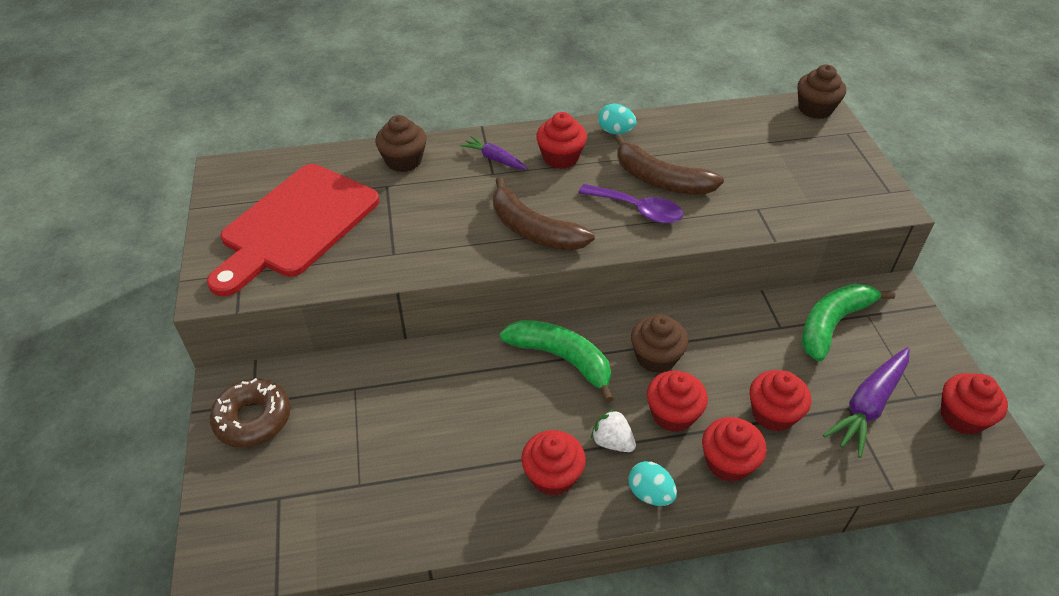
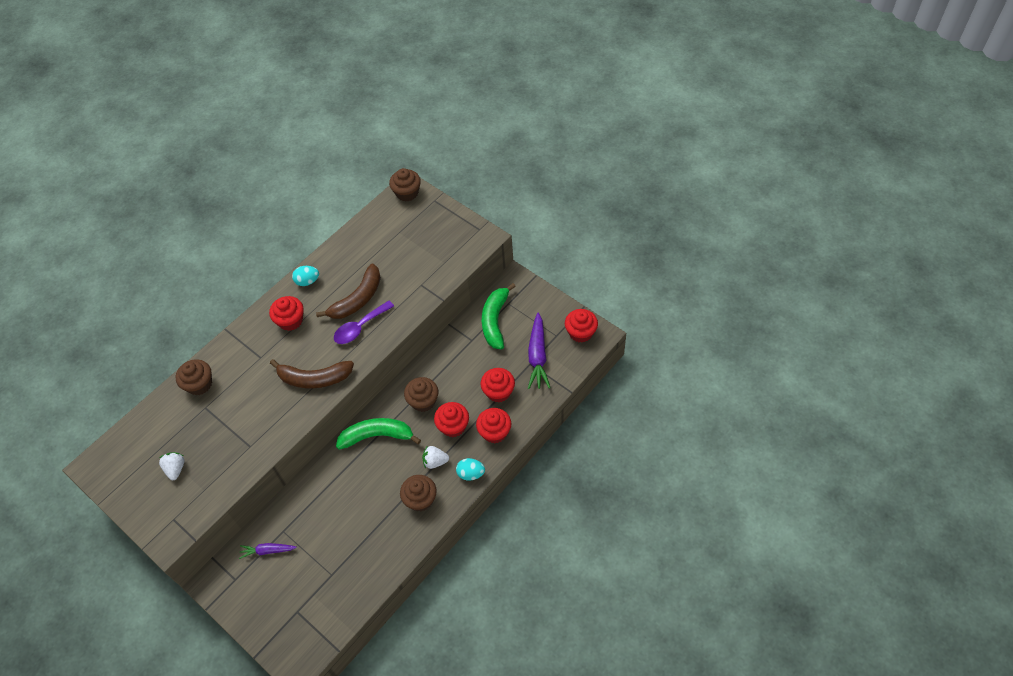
camera: 35 degrees left, 10 degrees up
(253, 419) = (244, 587): brown donut -> none
(296, 225) = (176, 469): red cutting board -> white strawberry
(494, 159) = (253, 347): purple carrot -> purple carrot (267, 551)
(552, 476) = (420, 499): red cupcake -> brown cupcake
(638, 210) = (360, 327): purple spoon -> purple spoon turned 150 degrees clockwise
(660, 180) = (357, 299): brown banana -> brown banana turned 45 degrees counterclockwise

